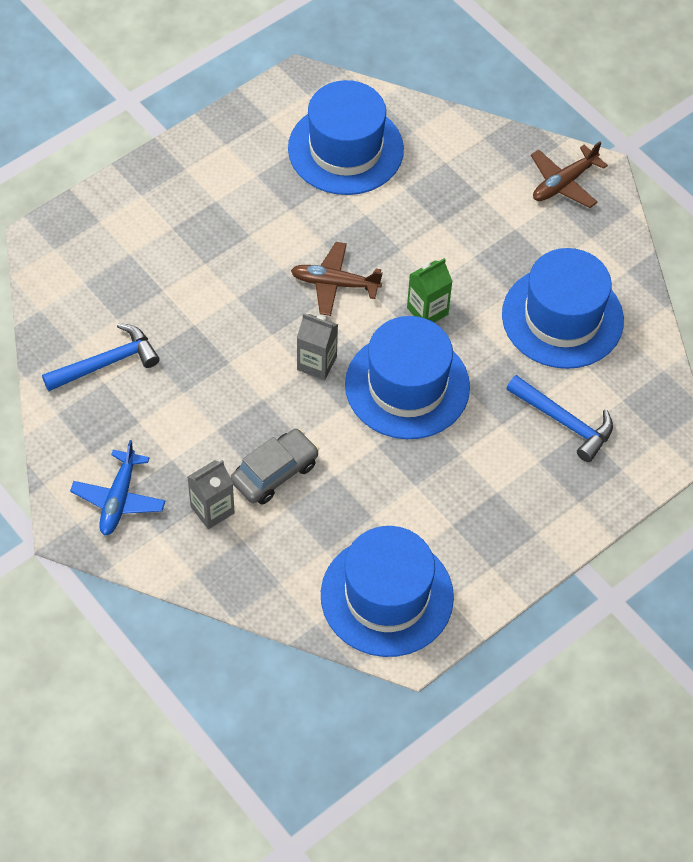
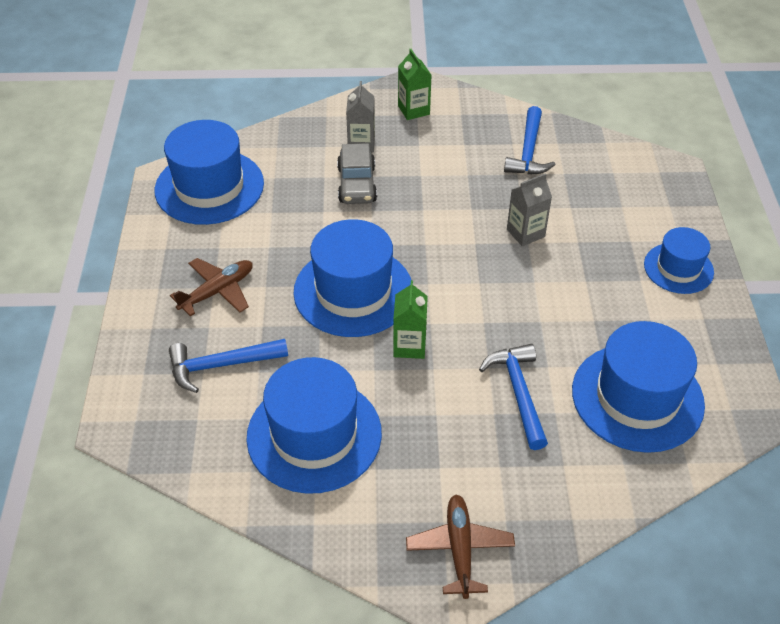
camera: 130 degrees right, 10 degrees down
(119, 499) = (413, 110): blue plane -> green carton
(179, 182) = (678, 268): none -> blue hat
(317, 363) = (424, 253): grey carton -> grey carton (525, 233)
(334, 284) = (490, 304): brown plane -> brown plane (217, 291)
(407, 219) = (518, 393): none -> blue hammer

